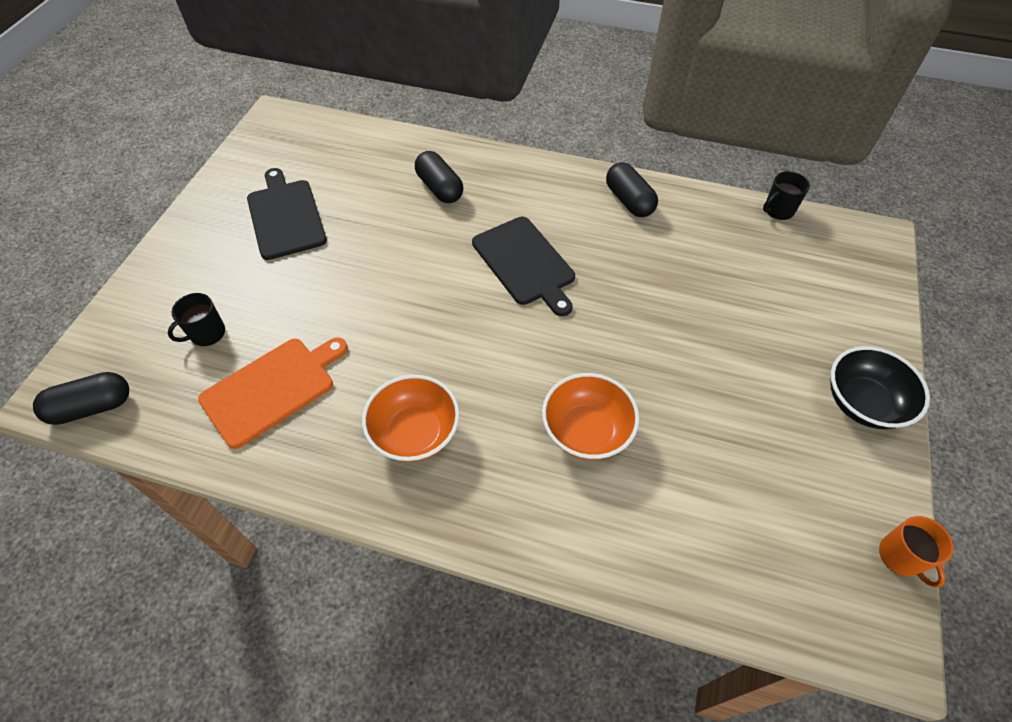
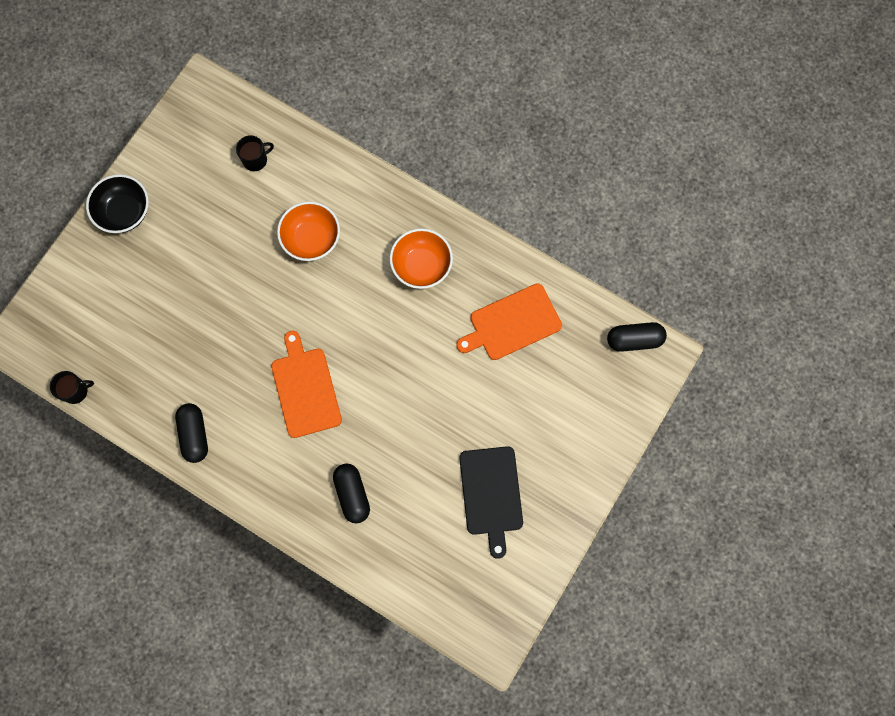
camera: 165 degrees left, 20 degrees up
(207, 333) = (557, 383): black mug -> black mug (255, 160)
(525, 263) = (305, 389): black cutting board -> orange cutting board
(901, 557) = (166, 121): orange mug -> none

